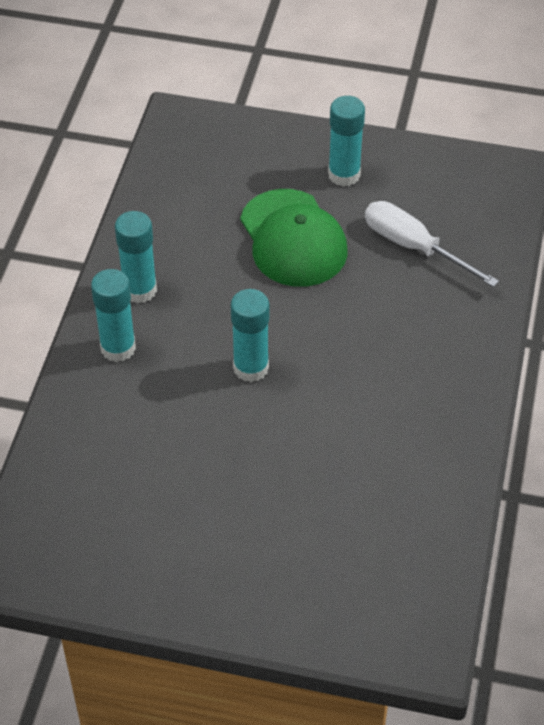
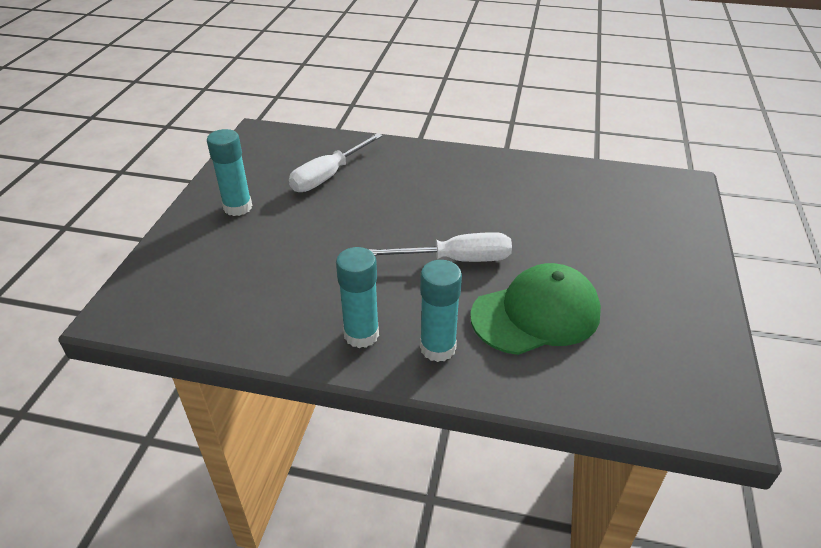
camera: 90 degrees left, 10 degrees down
(251, 368) = (456, 259): turquoise glue stick -> white screwdriver
(293, 239) = (308, 236): green cap -> green cap (536, 314)

